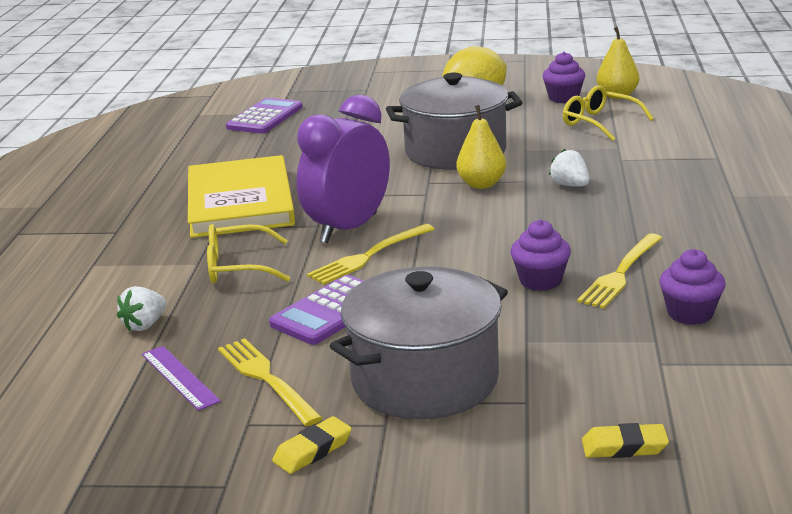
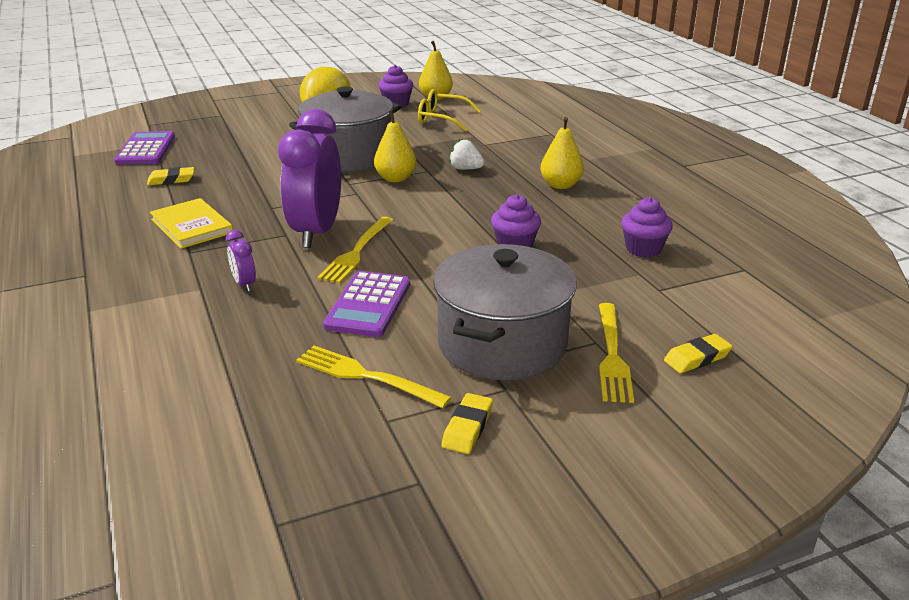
camera: 30 degrees left, 5 degrees up
(145, 325) = (200, 355): white strawberry -> none
(179, 377) = (282, 395): purple ruler -> none
(237, 267) = (244, 284): yellow glasses -> purple clock
(240, 202) = (191, 226): yellow book -> yellow book, size x0.58
(261, 152) = (171, 180): none -> yellow eraser
(620, 274) = (567, 229): yellow fork -> yellow fork (612, 355)
(665, 221) = (560, 185): none -> yellow pear

